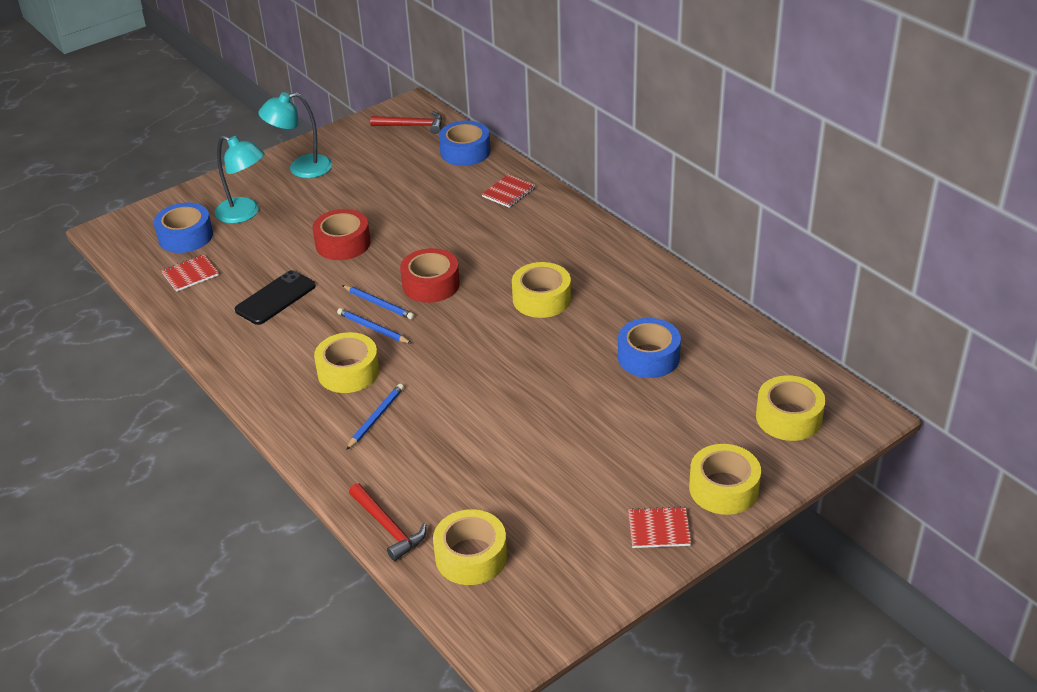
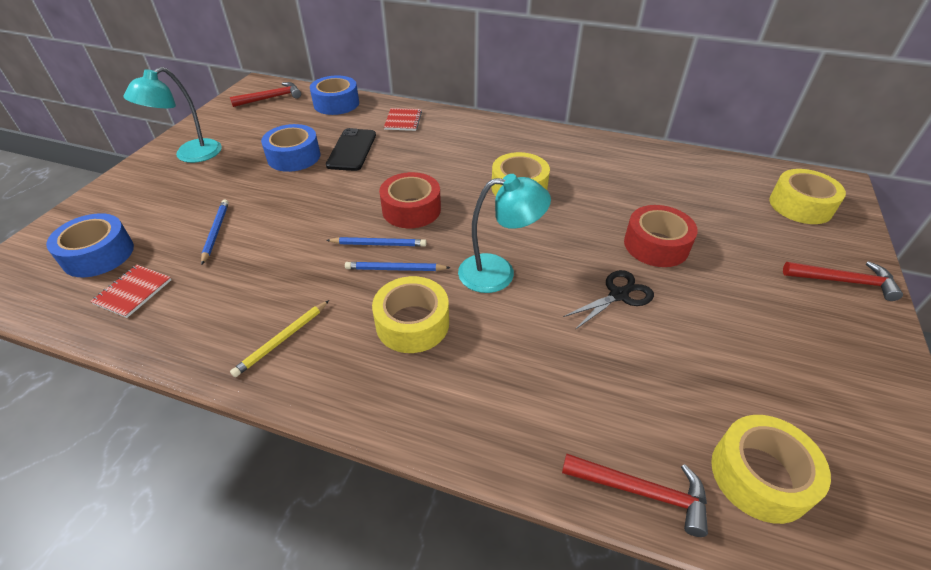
camera: 35 degrees left, 5 degrees up
(245, 213) = (157, 210): turquoise lamp -> turquoise lamp (498, 272)
(257, 346) = (282, 339): none -> yellow pencil
(275, 298) = (261, 279): black phone -> black phone (352, 150)
(343, 243) = (290, 203): red tape -> red tape (656, 245)
(376, 418) = (491, 361): blue pencil -> blue pencil (216, 232)
(517, 416) = (618, 295): none -> black scissors
(648, 357) = (652, 201): blue tape -> blue tape (294, 157)
(659, 529) = (856, 344): red notebook -> none
(723, 488) = (844, 281): yellow tape -> red hammer

